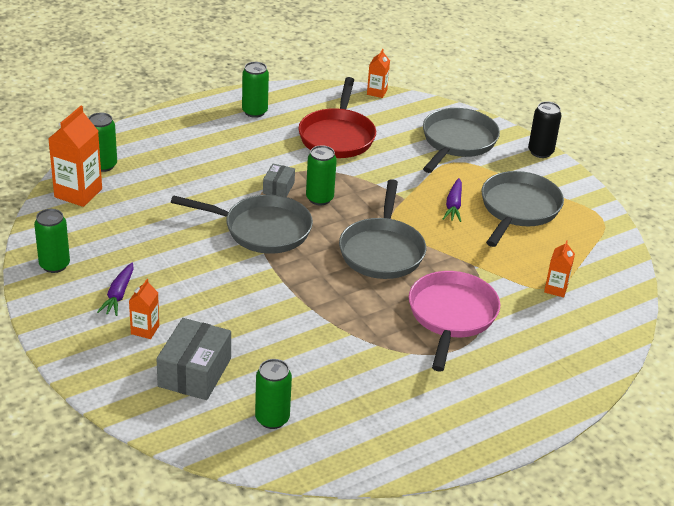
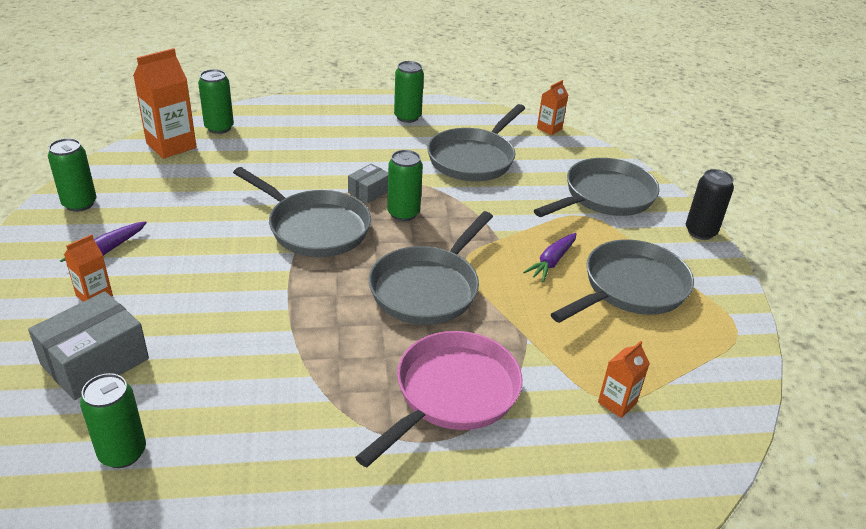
camera: 25 degrees right, 0 degrees up
(337, 136) = (473, 159): red pan -> grey pan

